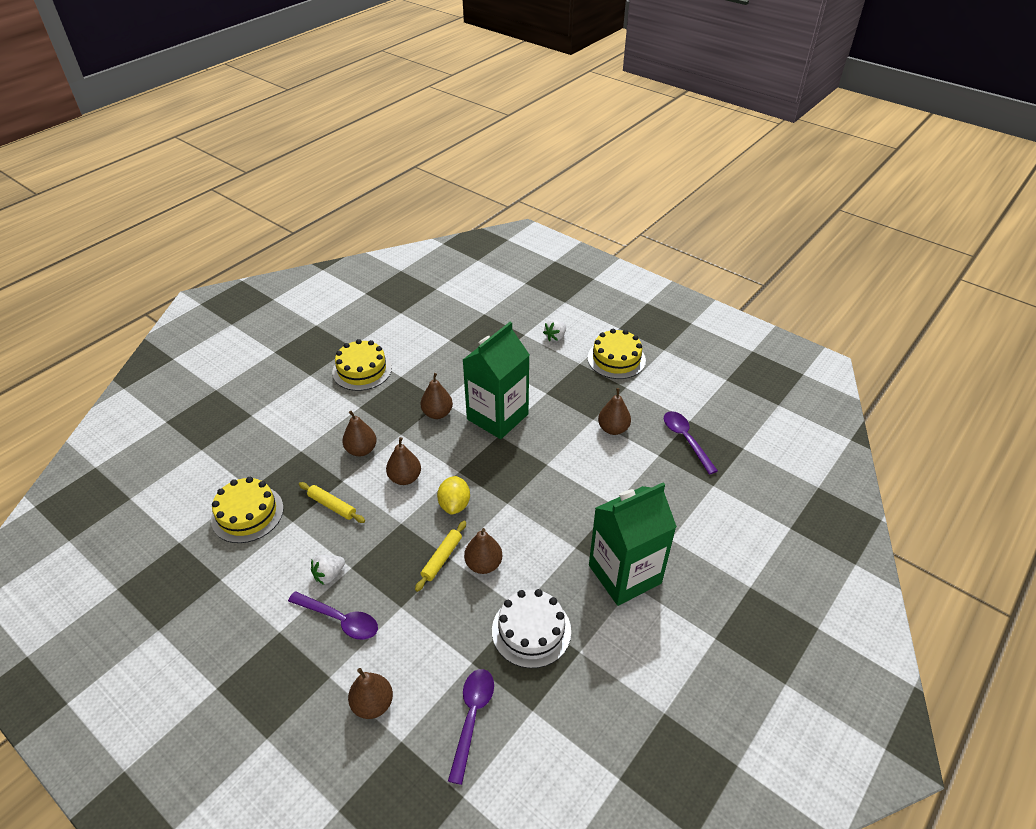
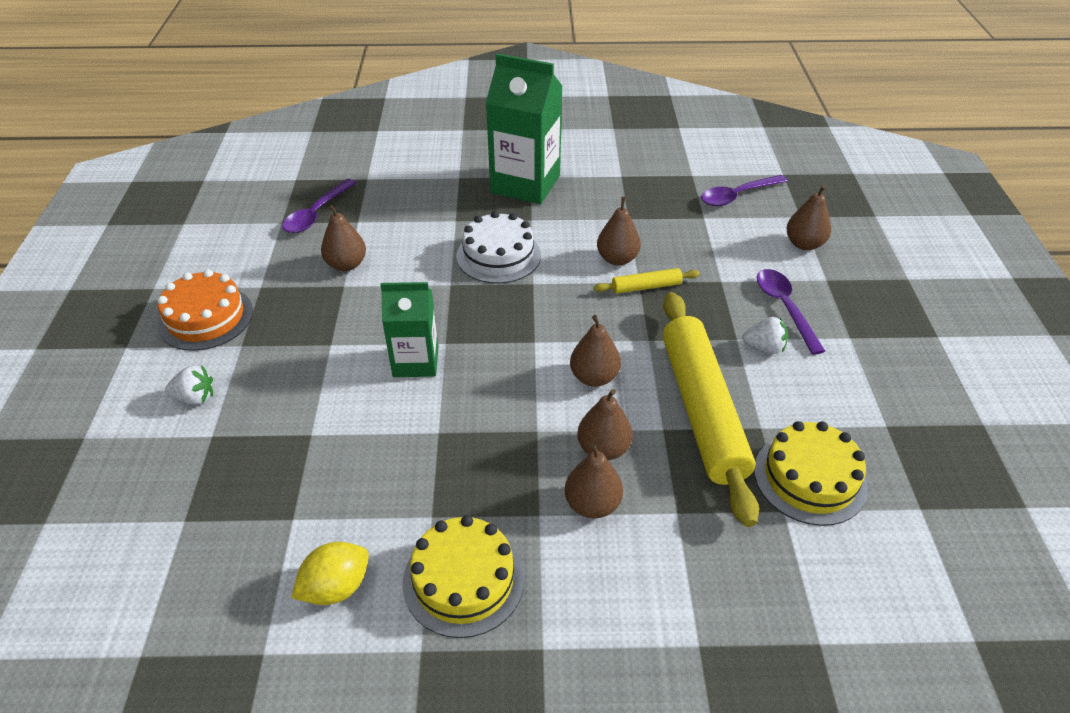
camera: 130 degrees left, 0 degrees up
(332, 506) = (701, 409): yellow rolling pin -> yellow rolling pin, size x2.33
(437, 413) = (466, 420): brown pear -> brown pear (592, 504)
(454, 504) = (579, 316): yellow lemon -> yellow lemon (336, 587)
(497, 417) = (416, 361): green carton -> green carton, size x0.62
(531, 630) = (638, 204): white cake -> white cake (498, 255)
(616, 359) = (206, 318): yellow cake -> orange cake

